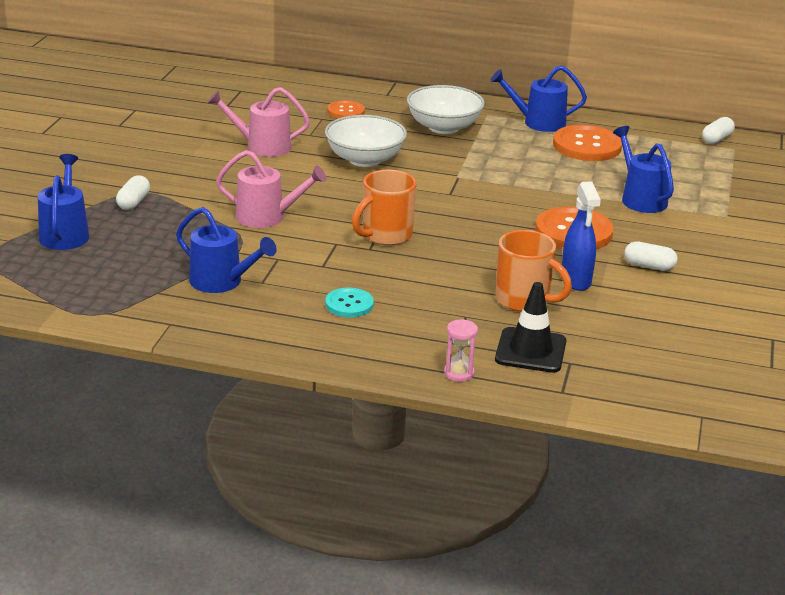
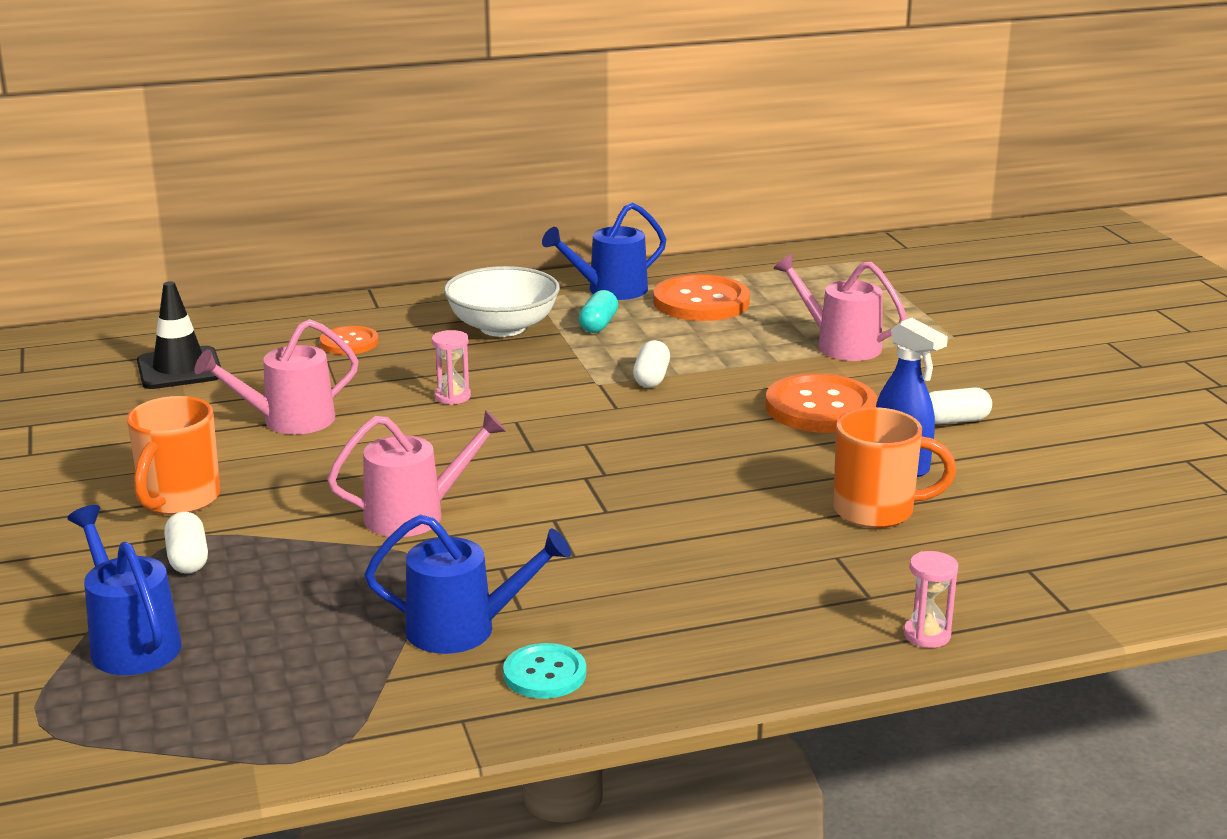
camera: 30 degrees left, 5 degrees down
(349, 304) = (675, 595): turquoise button -> turquoise button (544, 674)
(365, 159) = (452, 397): white bowl -> pink hourglass
(385, 235) = (605, 487): orange mug -> orange mug (178, 500)
(503, 142) = (598, 324): none -> turquoise capsule
(530, 351) = (968, 572): black traffic cone -> black traffic cone (179, 369)
(640, 198) = (840, 345): blue watering can -> pink watering can
(717, 139) = (829, 255): white capsule -> white capsule (651, 378)

